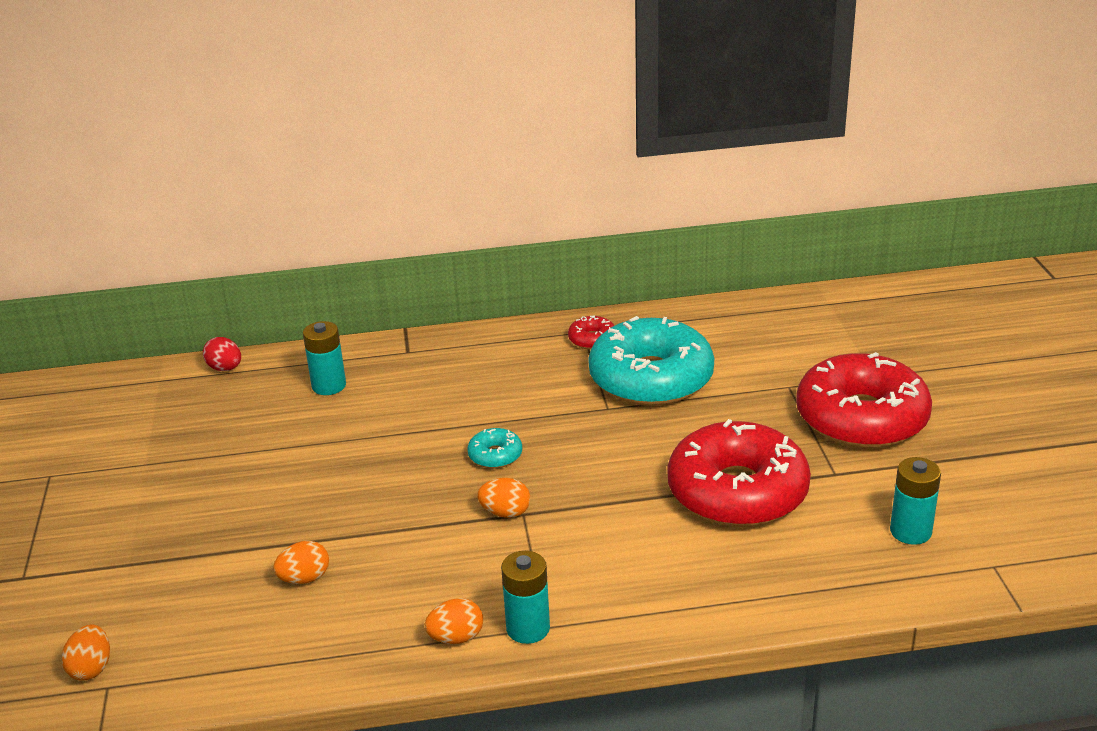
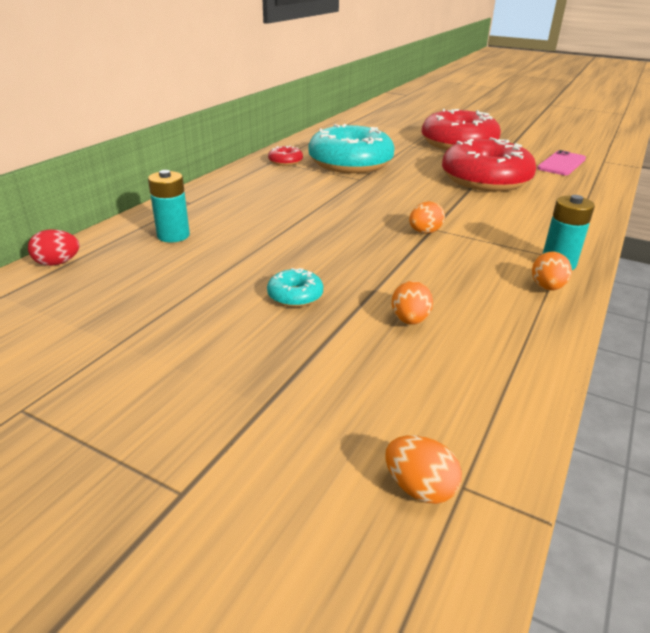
camera: 55 degrees left, 0 degrees up
(495, 455) = (357, 216): turquoise donut -> turquoise donut (295, 296)
(910, 531) = (561, 164): turquoise battery -> pink phone

